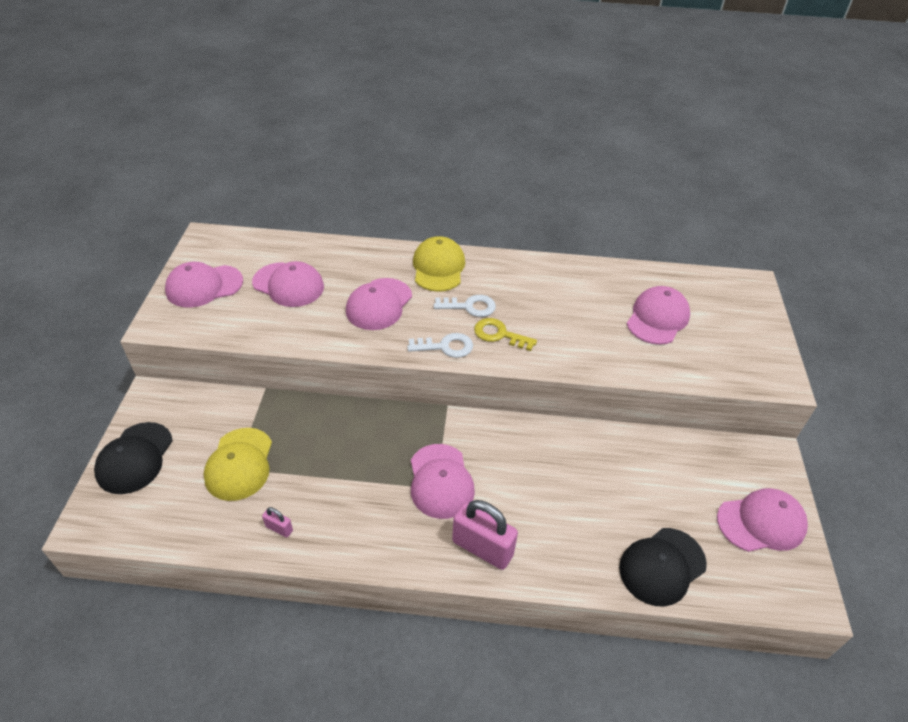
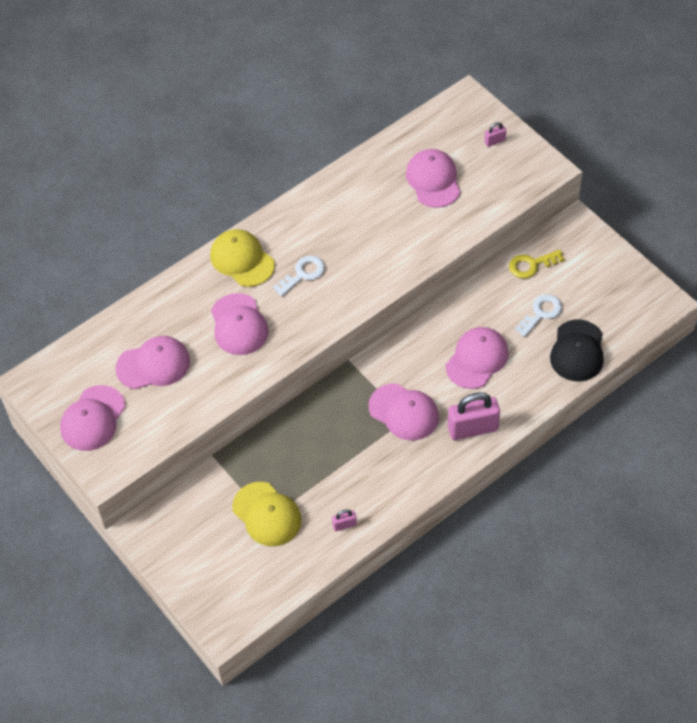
camera: 40 degrees left, 10 degrees up
(134, 458) = (193, 573): black cap -> none
(446, 347) = (324, 318): white key -> white key (541, 313)
(499, 334) = (347, 279): yellow key -> yellow key (531, 265)
(747, 327) = (494, 141): none -> pink padlock
(761, 522) = (605, 276): pink cap -> pink cap (477, 359)

